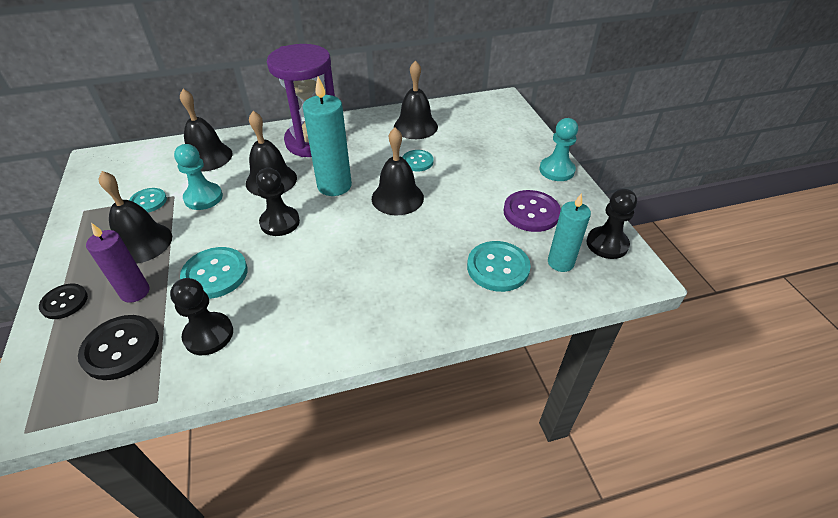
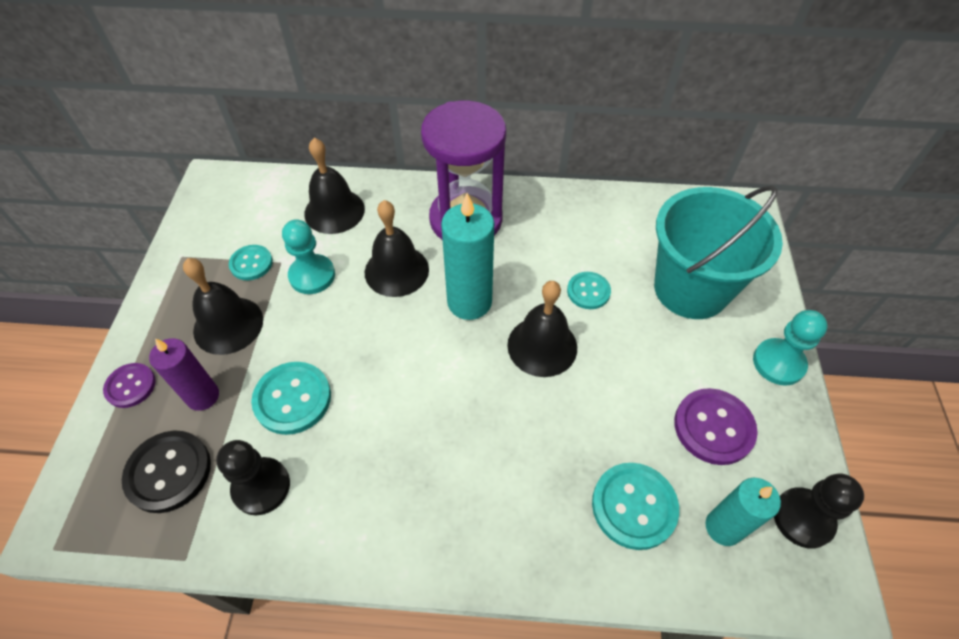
camera: 20 degrees right, 10 degrees up
(64, 302) = (130, 386): black button -> purple button
(280, 222) = (387, 342): black pawn -> none
(415, 126) = (606, 228): black bell -> none
(485, 146) = (690, 289): none -> turquoise bucket

